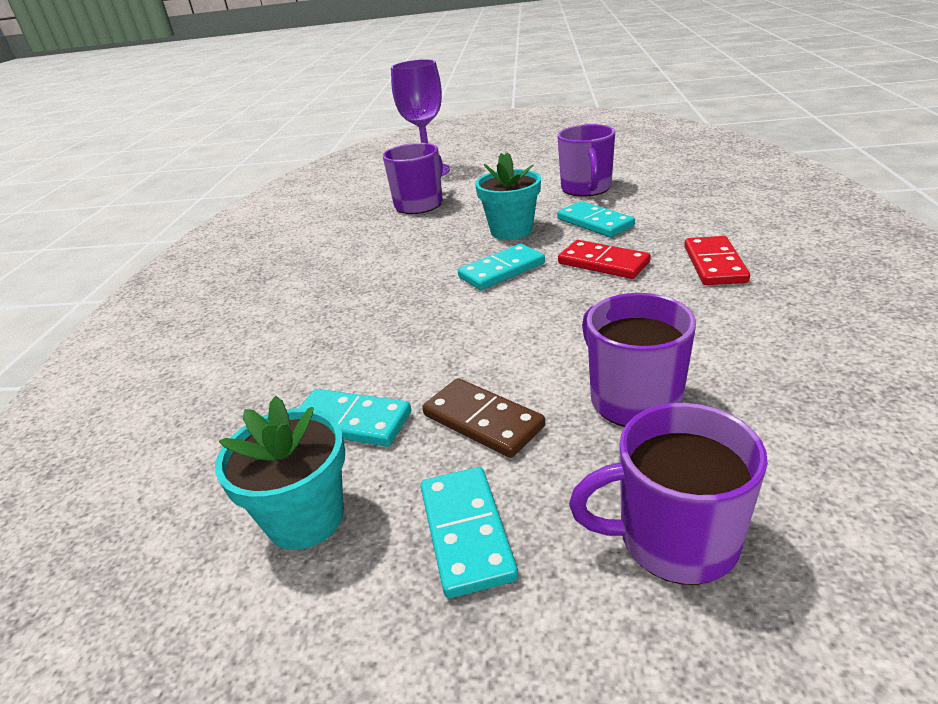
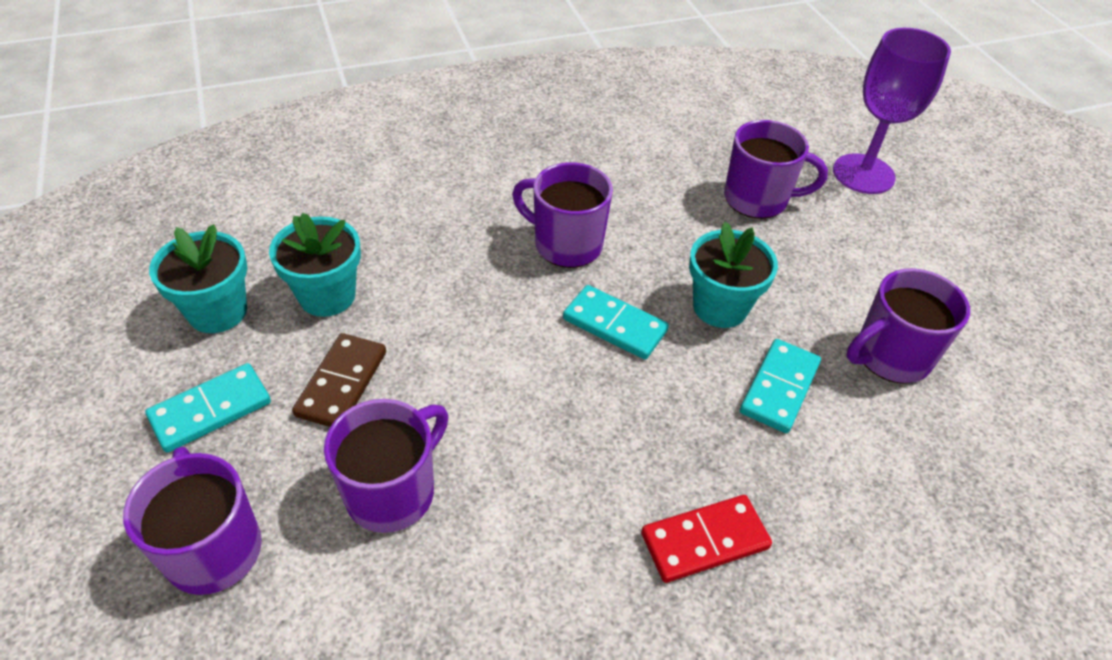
camera: 60 degrees right, 15 degrees up
(351, 422) = (327, 296): turquoise domino -> turquoise flower pot
(398, 280) = (566, 244): none -> purple mug
(603, 263) = (666, 418): red domino -> none

